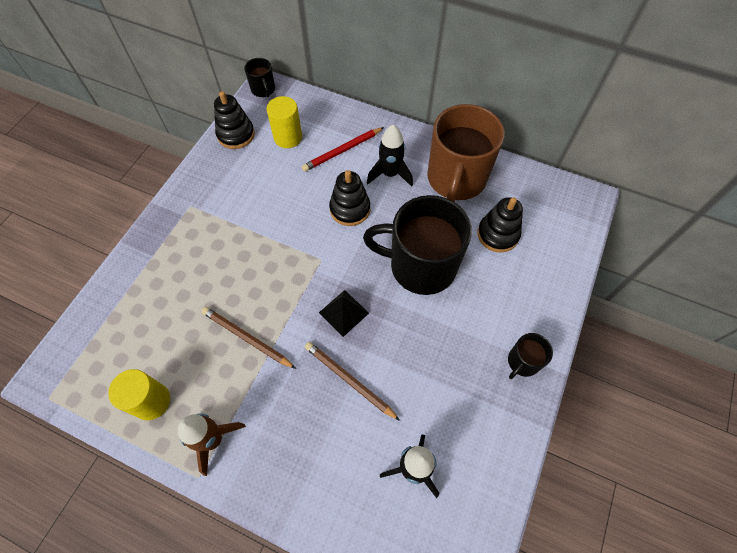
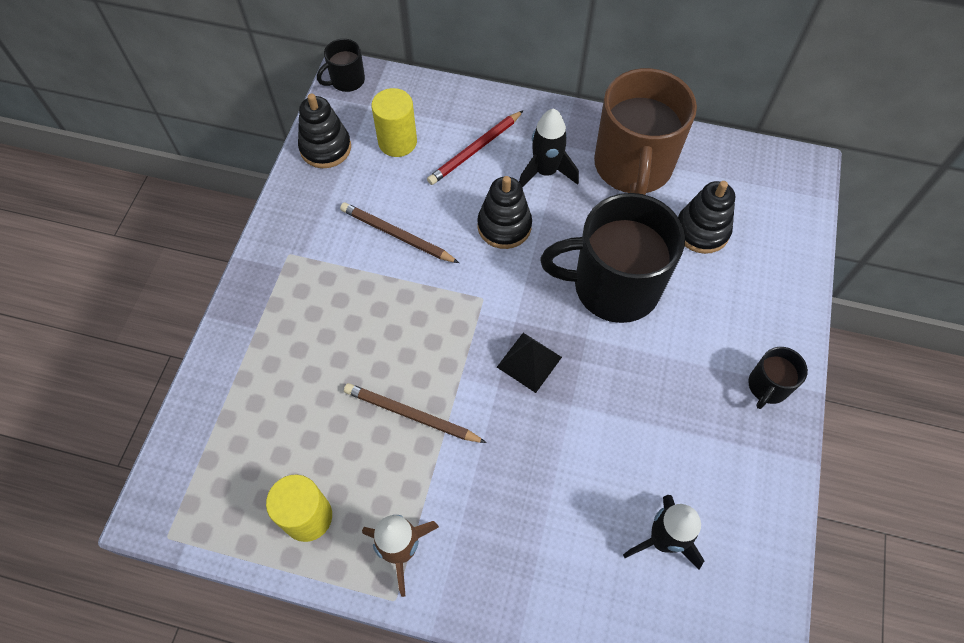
camera: 10 degrees left, 0 degrees up
(263, 90) = (347, 81): black mug -> black mug turned 90 degrees clockwise
(349, 380) = (557, 446): brown pencil -> brown pencil (397, 235)

